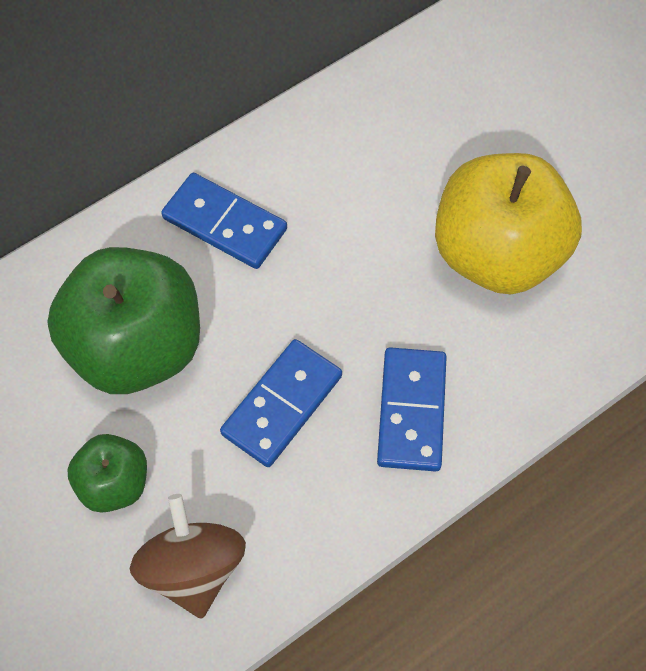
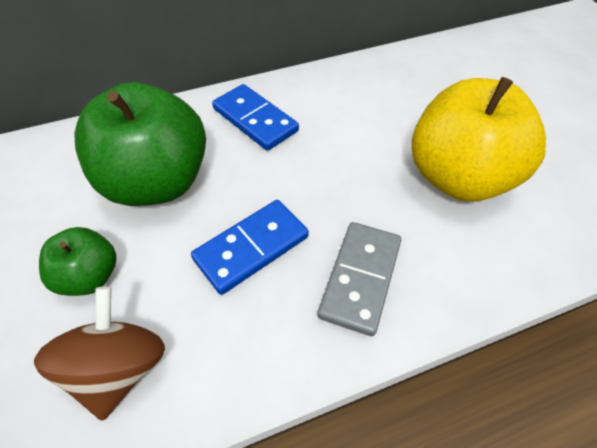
camera: 15 degrees right, 10 degrees down
(412, 411) = (360, 278): blue domino -> grey domino

